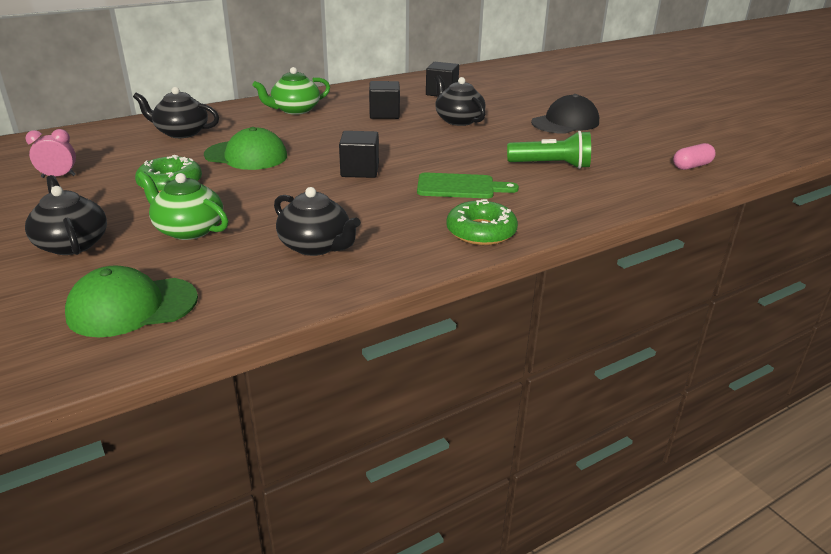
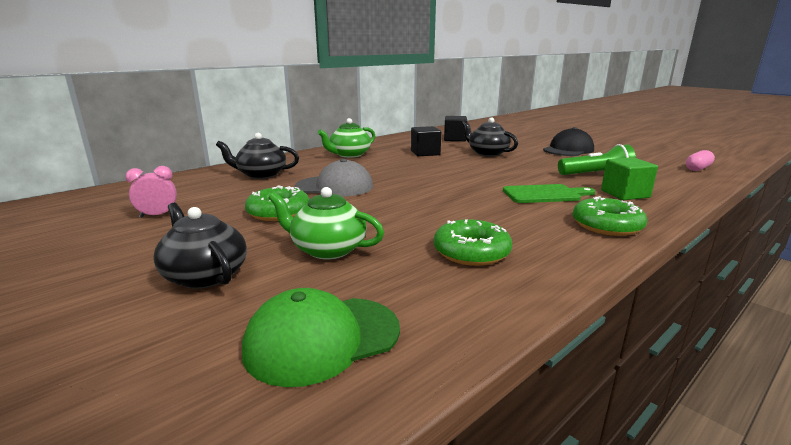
camera: 10 degrees left, 10 degrees down
(246, 156) = (335, 186): green cap -> grey cap
(316, 246) = (471, 252): black teapot -> green donut
(360, 170) = (446, 189): black cube -> none
(551, 195) = (625, 194): none -> green cube

